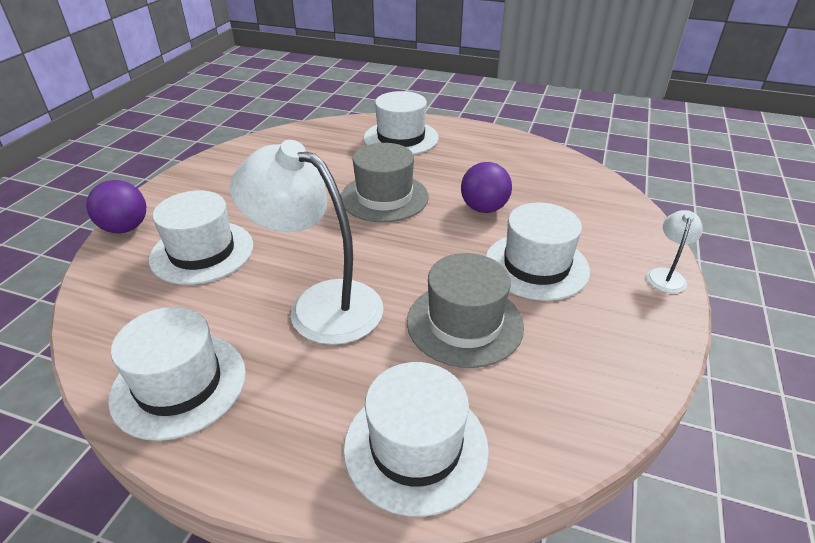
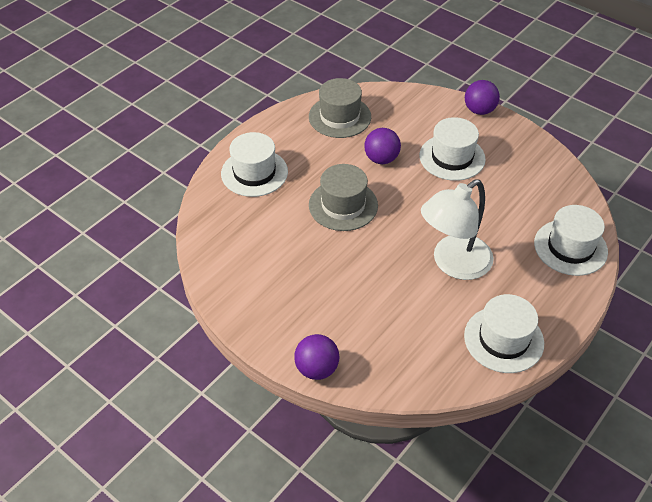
camera: 70 degrees left, 10 degrees up
(202, 252) = (371, 320): white hat -> none
(464, 323) = (491, 204): grey hat -> grey hat (339, 117)
(666, 275) = (479, 110): white lamp -> purple ball

